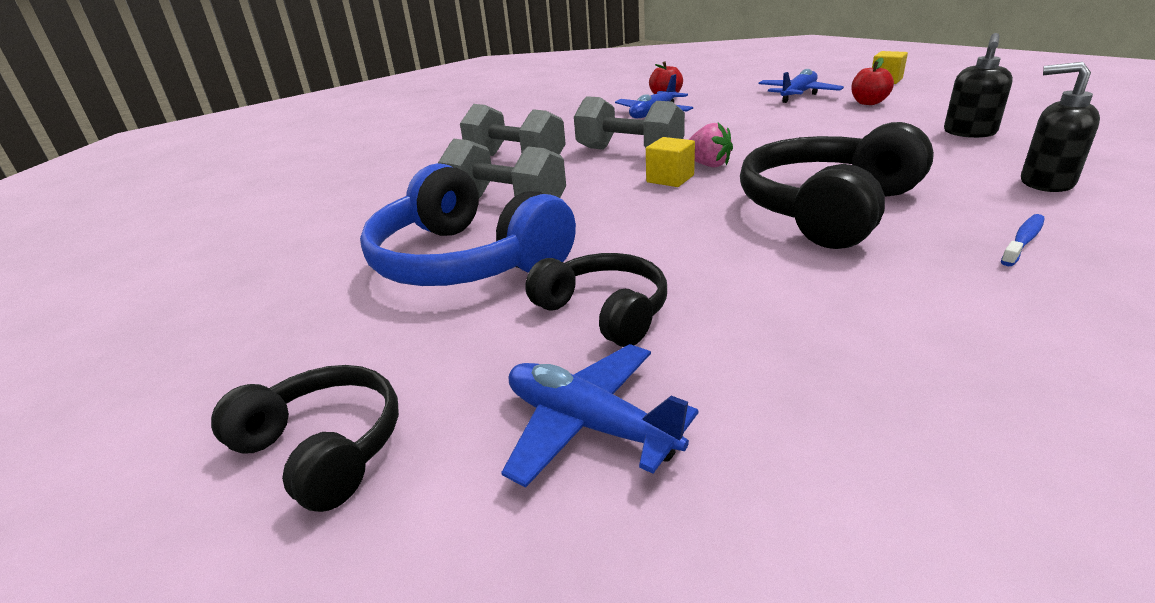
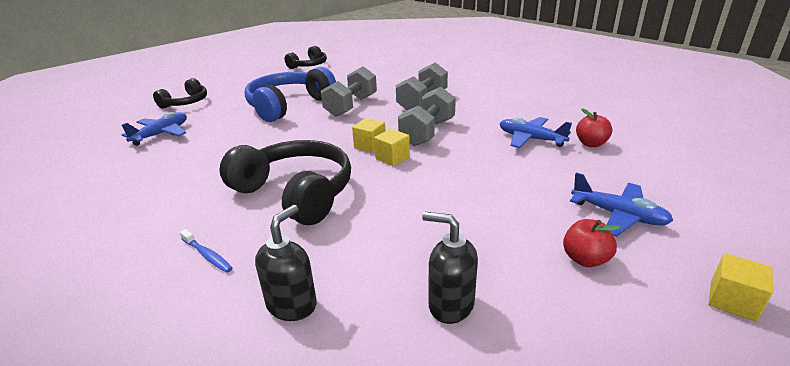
camera: 85 degrees right, 0 degrees up
(604, 312) = (225, 133): black headphones -> black headphones (308, 65)
(708, 165) = (392, 158): pink strawberry -> yellow cube

